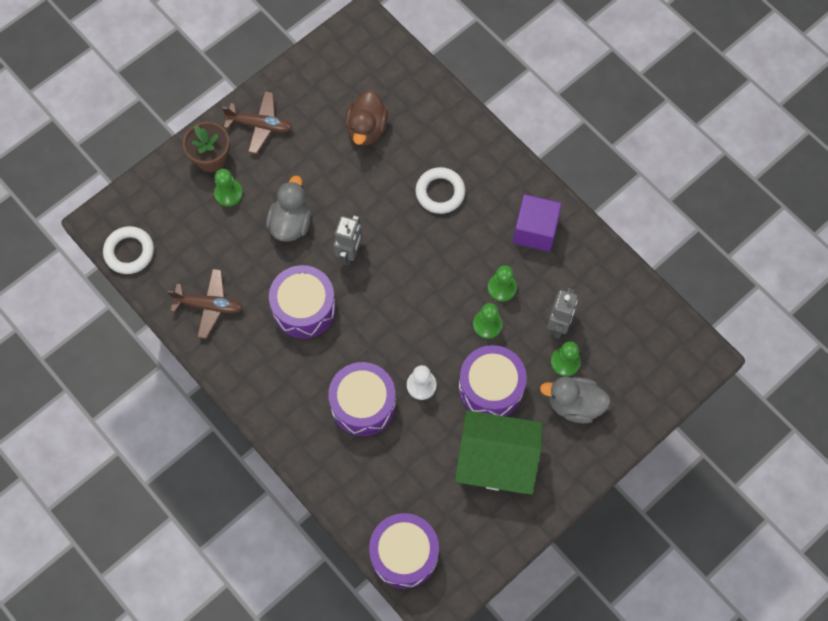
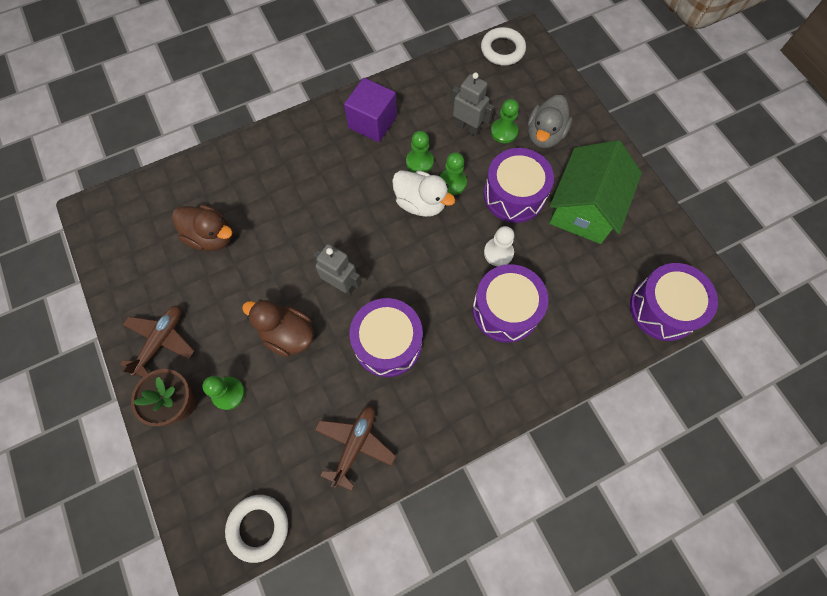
camera: 75 degrees left, 0 degrees up
(291, 223) = (288, 335): grey duck -> brown duck
(440, 192) = (306, 188): white ring -> white ring (502, 50)
(454, 300) = (420, 203): none -> white duck

